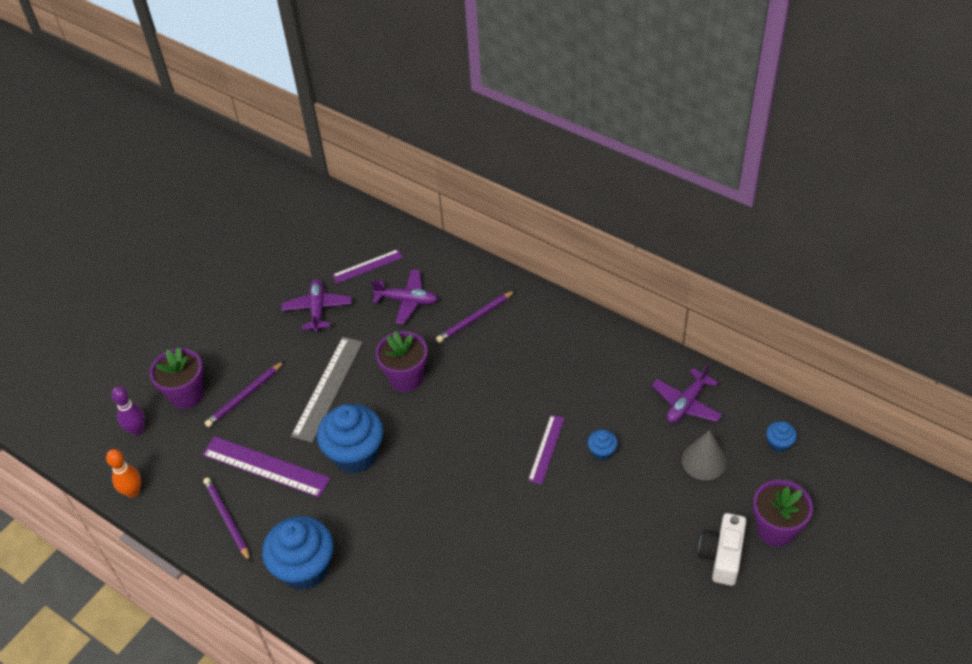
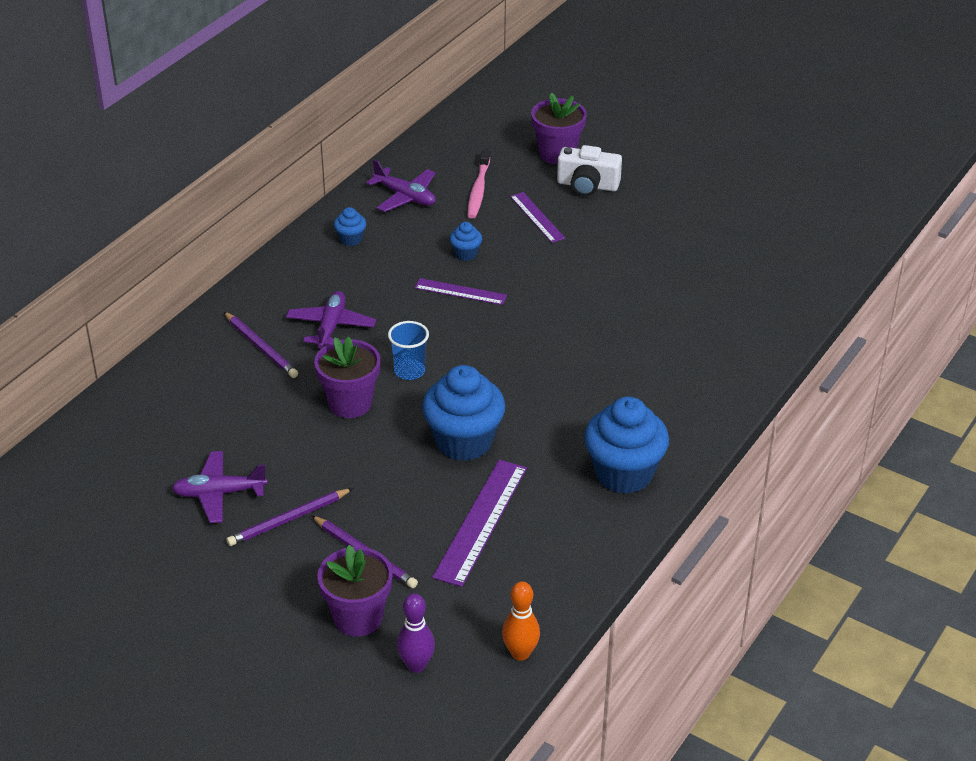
camera: 95 degrees left, 10 degrees down
(227, 519) = (560, 550): purple pencil -> purple pencil (288, 520)
(328, 388) = (359, 473): grey ruler -> none
(367, 266) = (148, 448): purple ruler -> purple ruler (537, 217)
(407, 301) = (220, 408): purple plane -> purple plane (331, 327)
(442, 415) = (409, 371): none -> blue cup
(704, 461) = (478, 190): grey cone -> pink toothbrush
(778, 444) = (459, 145): blue cupcake -> blue cupcake (351, 239)

